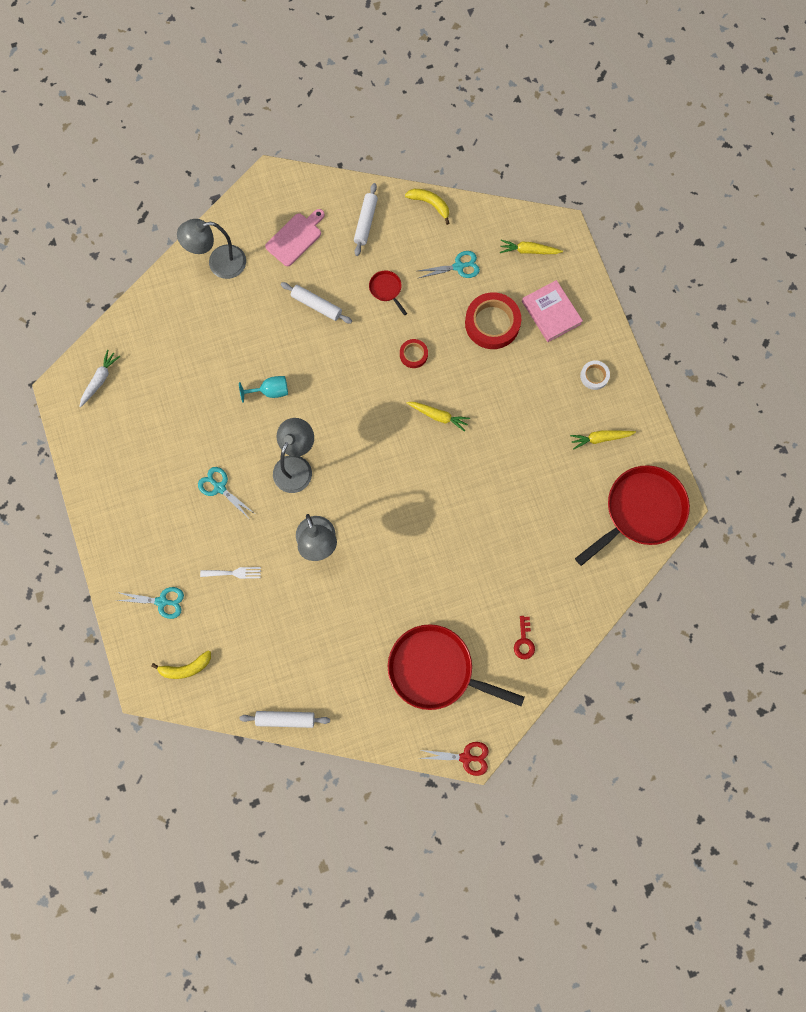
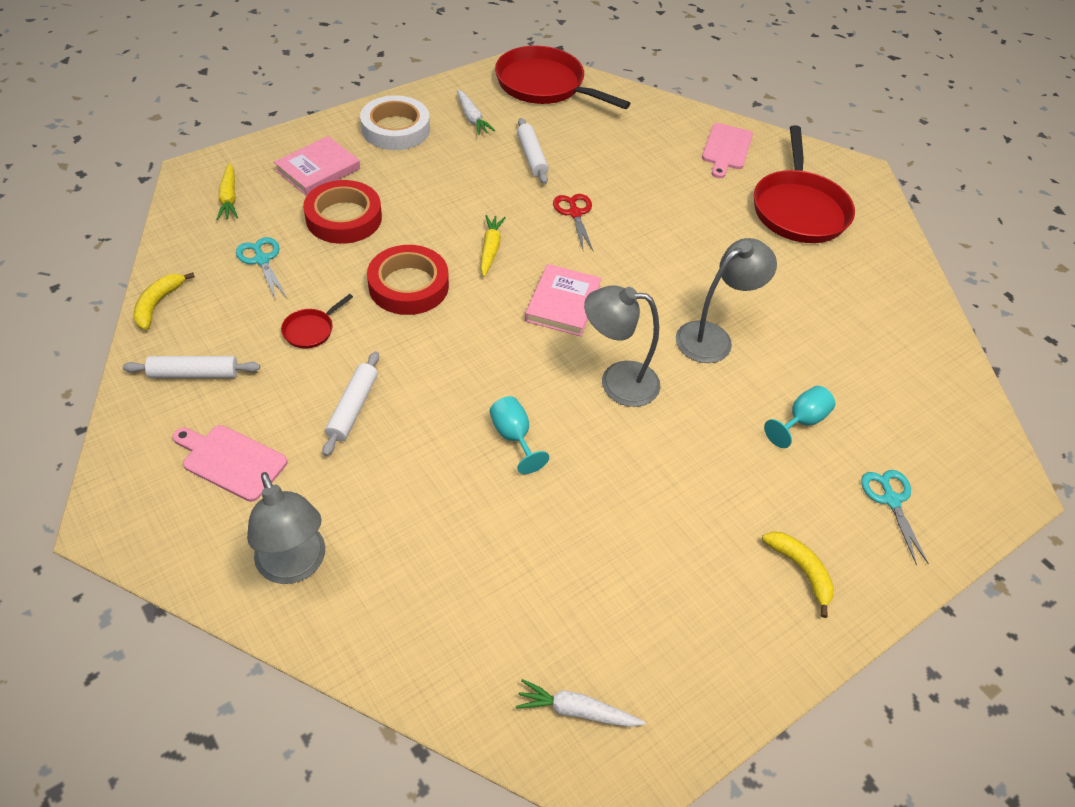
camera: 110 degrees left, 25 degrees down
(186, 668) = (957, 447): yellow banana -> yellow banana (801, 570)
(219, 487) = (689, 468): turquoise scissors -> none
(234, 573) = (801, 421): white fork -> turquoise goblet
(285, 719) = (942, 327): white rolling pin -> white rolling pin (532, 156)
(373, 452) = (563, 303): none -> pink book
(413, 354) = (408, 285): red tape -> red tape, size x1.95
(466, 757) = (871, 175): red scissors -> red scissors (575, 213)
(524, 641) = (726, 149): red key -> pink cutting board
(594, 376) = (395, 129): white tape -> white tape, size x1.95
(600, 438) = (472, 118): yellow carrot -> white carrot

